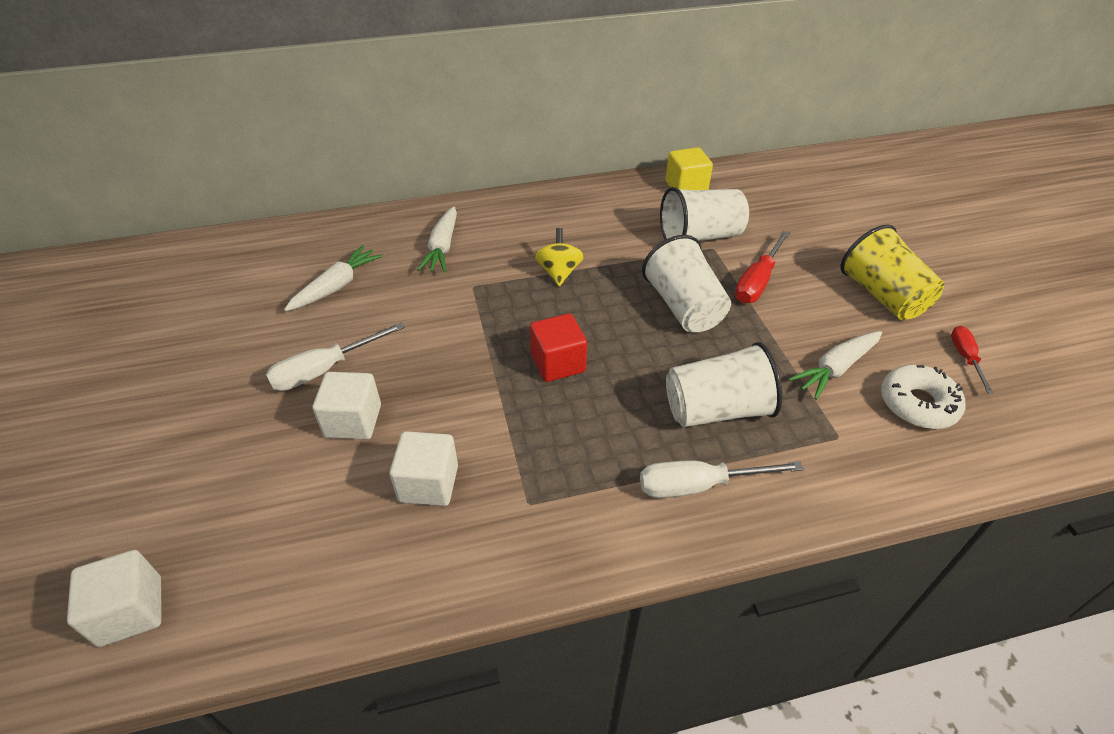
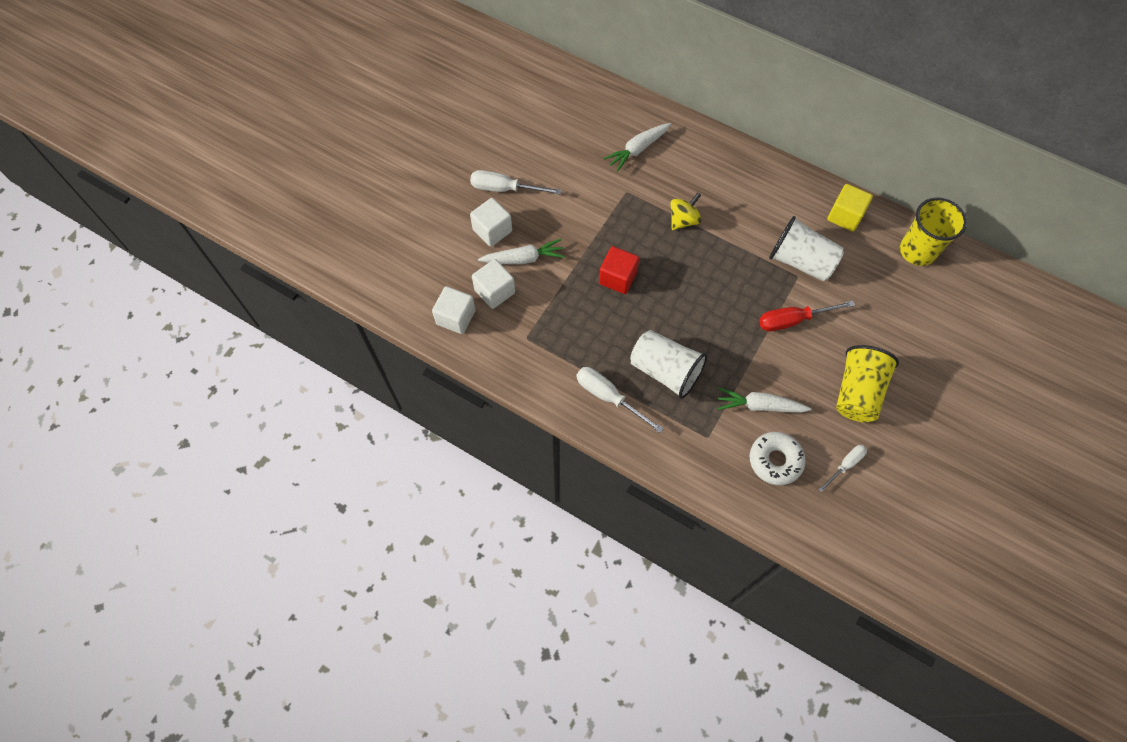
camera: 45 degrees right, 20 degrees up
(131, 611) = (344, 251): white cube -> white cube (456, 317)
(337, 286) = (556, 135): white carrot -> white carrot (523, 258)
(684, 307) = (726, 300): white cup -> none
(768, 176) = (917, 251): none -> yellow cup
(965, 358) = (845, 465): red screwdriver -> white screwdriver

